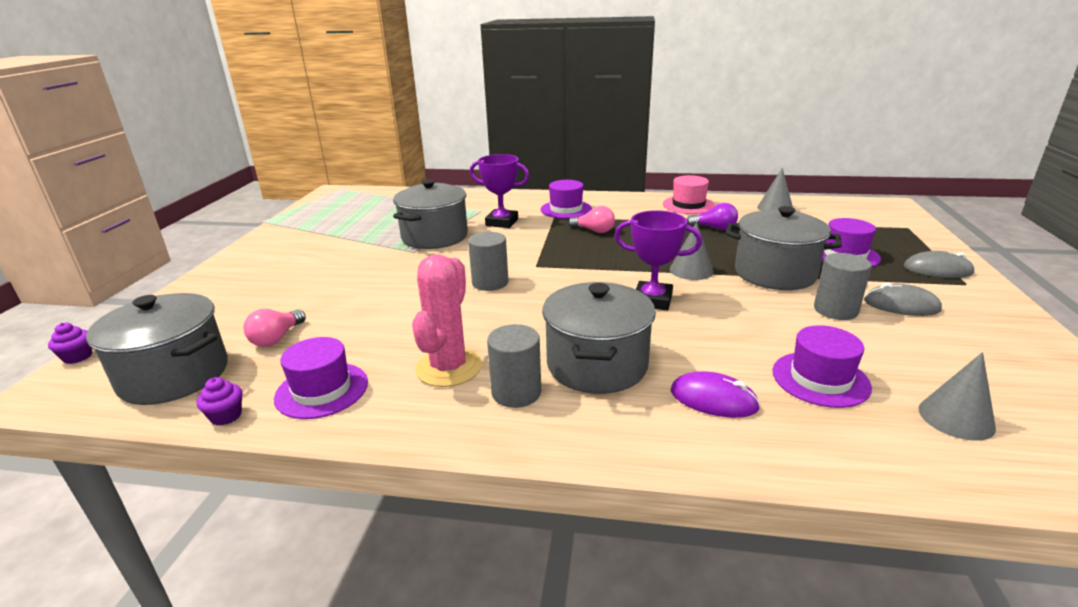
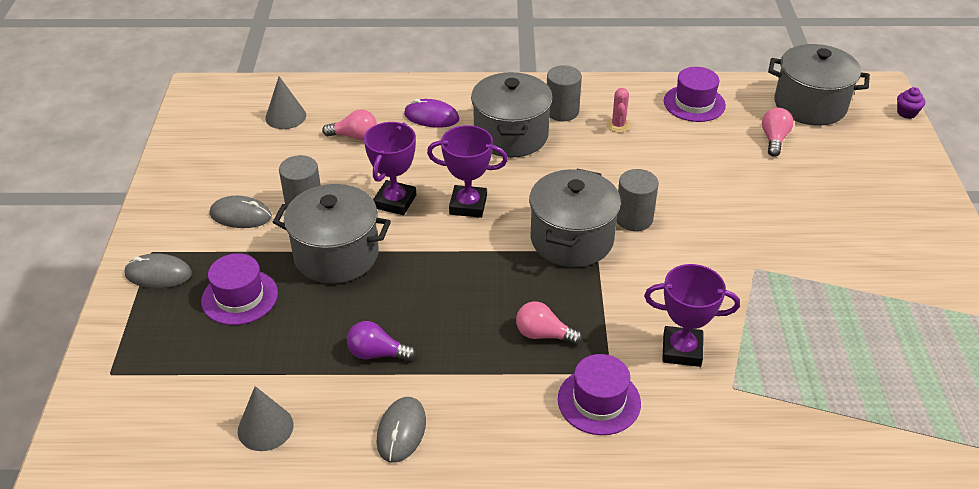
camera: 170 degrees right, 15 degrees up
(226, 416) = (737, 84): purple cupcake -> none
(435, 237) = (752, 303): grey pot -> grey pot (572, 239)
(448, 368) = (618, 125): pink cactus -> pink cactus, size x0.49
(688, 205) = (401, 431): pink hat -> grey mouse
(691, 270) = (424, 255): grey cone -> none
(733, 307) = (395, 201): none -> purple trophy
(820, 379) = (354, 136): purple hat -> pink light bulb

